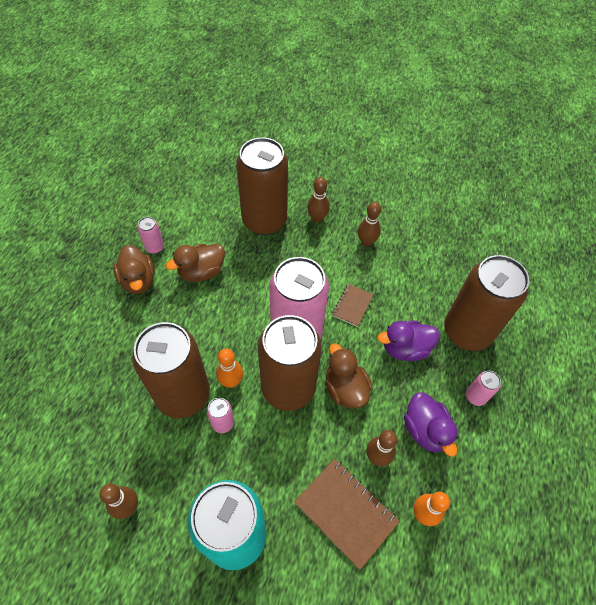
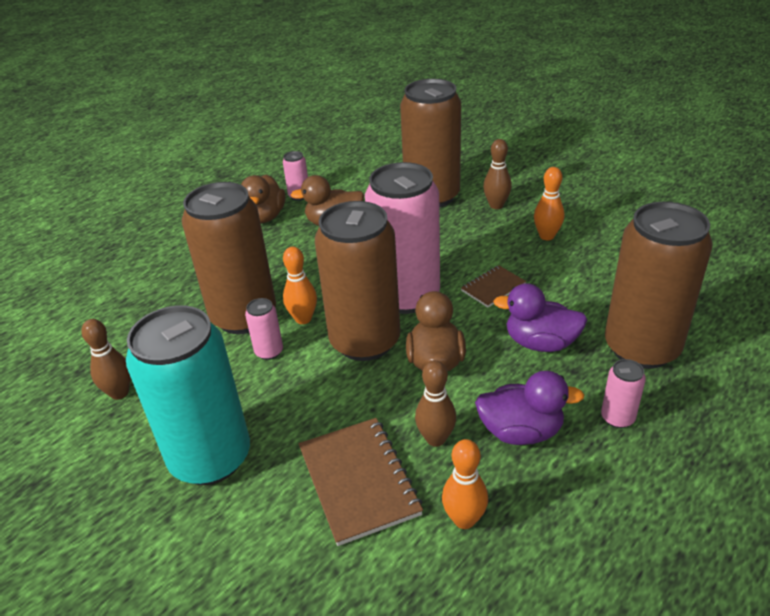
camera: 30 degrees right, 20 degrees down
(366, 242) = (546, 236): brown bowling pin -> orange bowling pin
(425, 430) = (521, 431): purple duck -> purple duck turned 90 degrees counterclockwise

